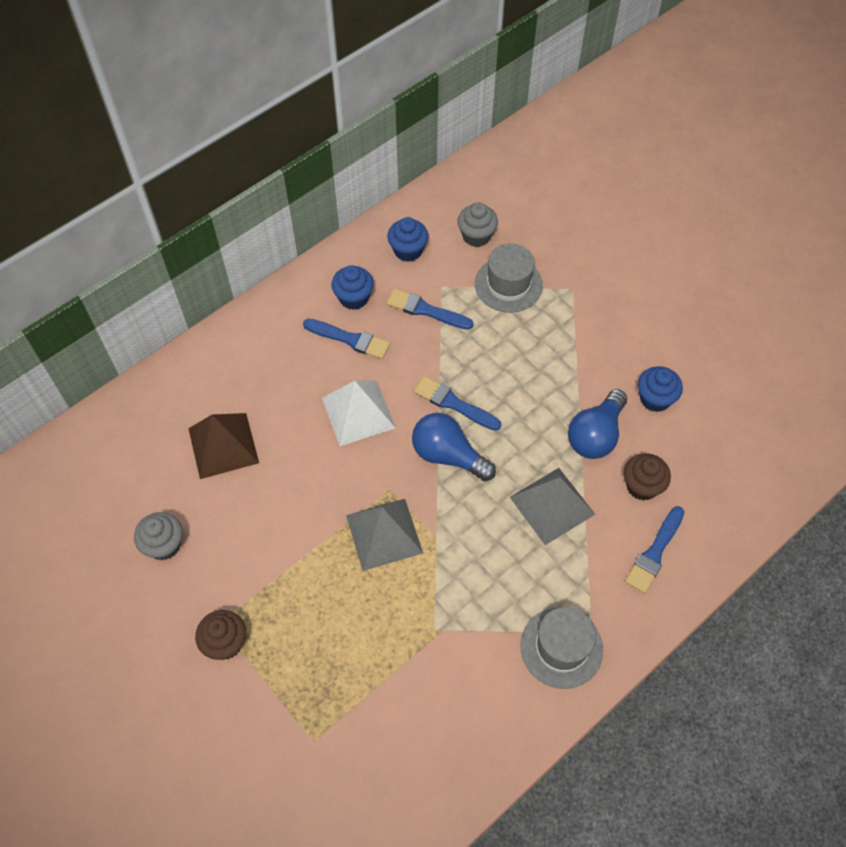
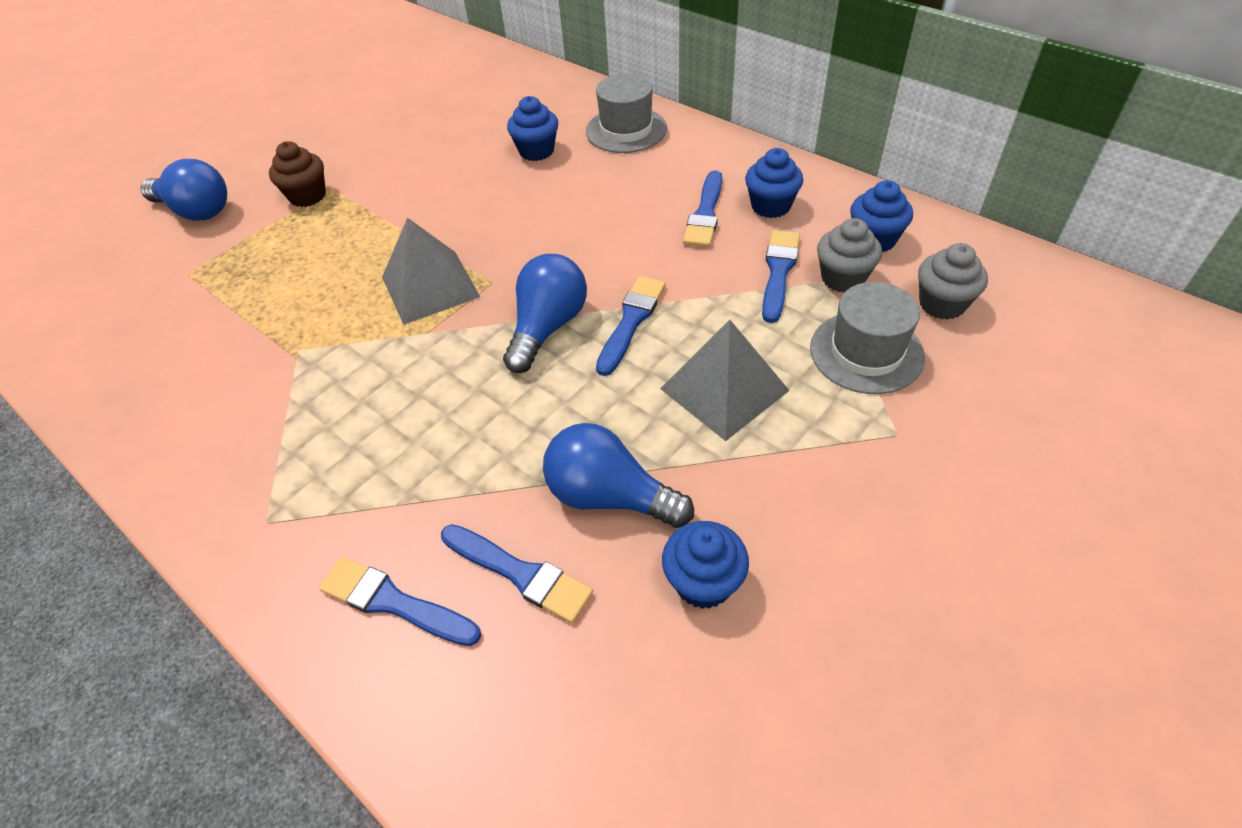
camera: 85 degrees right, 10 degrees down
(164, 545) = (418, 139): grey cupcake -> grey cupcake (843, 278)
(214, 751) = (196, 211): none -> blue light bulb
(223, 445) = (536, 151): brown pyramid -> blue cupcake
(358, 413) = (598, 238): white pyramid -> none
(552, 505) = (477, 451): grey pyramid -> grey pyramid (724, 389)
(561, 647) = (250, 487): grey hat -> grey hat (626, 130)
(642, 486) = (520, 573): brown cupcake -> blue brush

